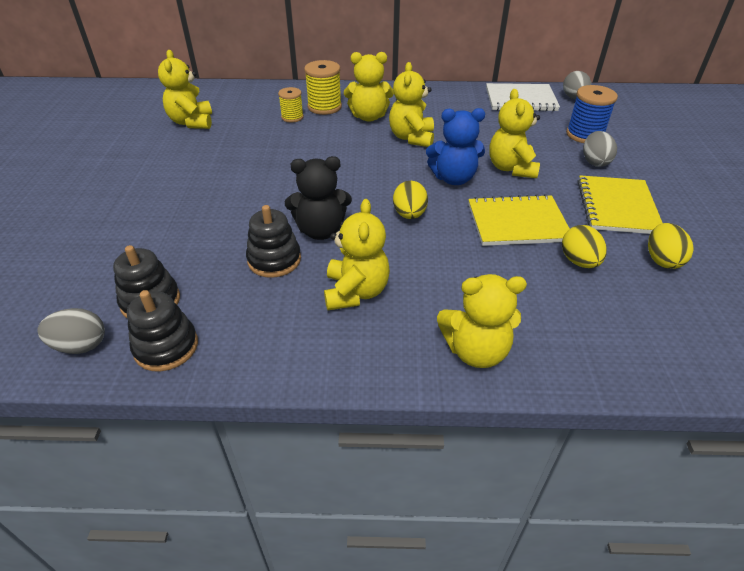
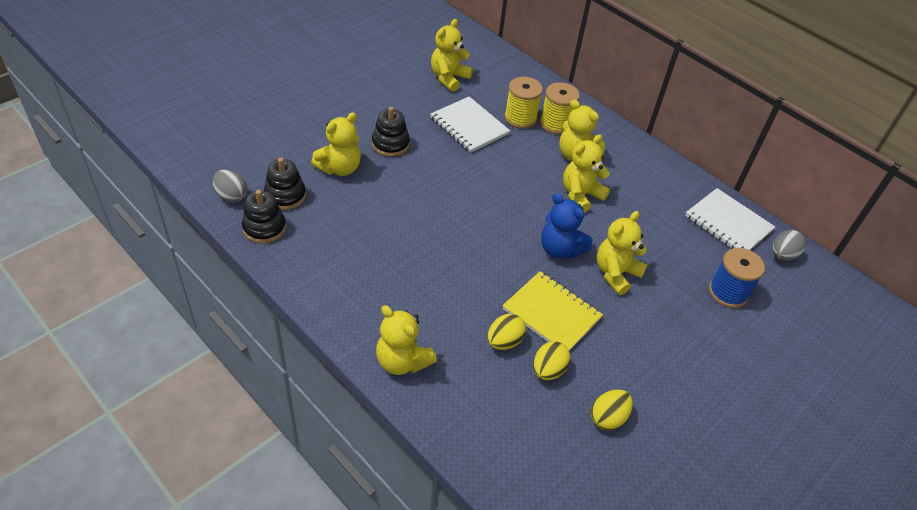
camera: 40 degrees right, 5 degrees up
(258, 143) = (469, 126): none -> white notebook
(274, 260) = (372, 219): black stacking toy -> black stacking toy (390, 144)
(292, 117) = (520, 118): yellow spool -> yellow spool, size x1.58
(320, 230) = (422, 221): black teddy bear -> none
(356, 292) = (388, 275): yellow teddy bear -> yellow teddy bear (339, 168)
(409, 214) = (490, 252): yellow egg -> yellow egg (504, 341)
(595, 162) = (693, 319): grey egg -> none
(617, 207) = (645, 361): yellow notebook -> none

